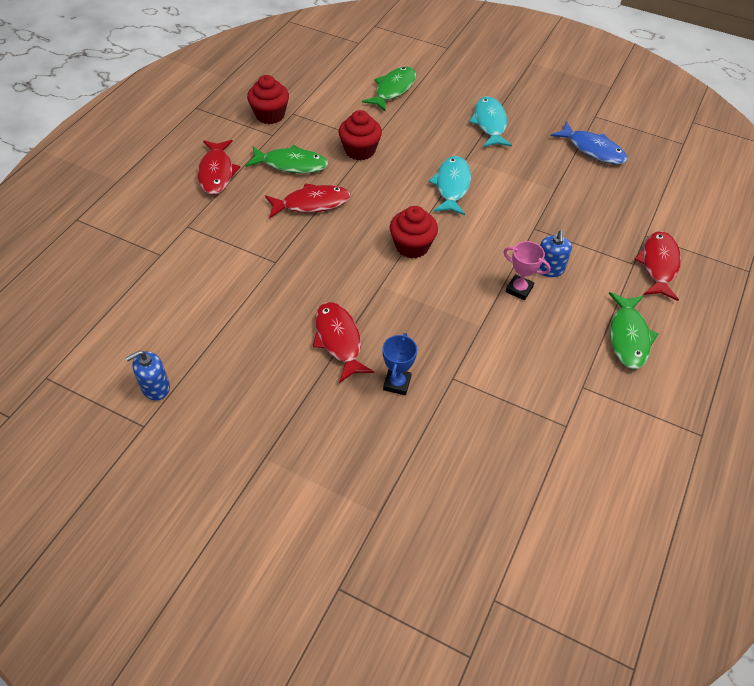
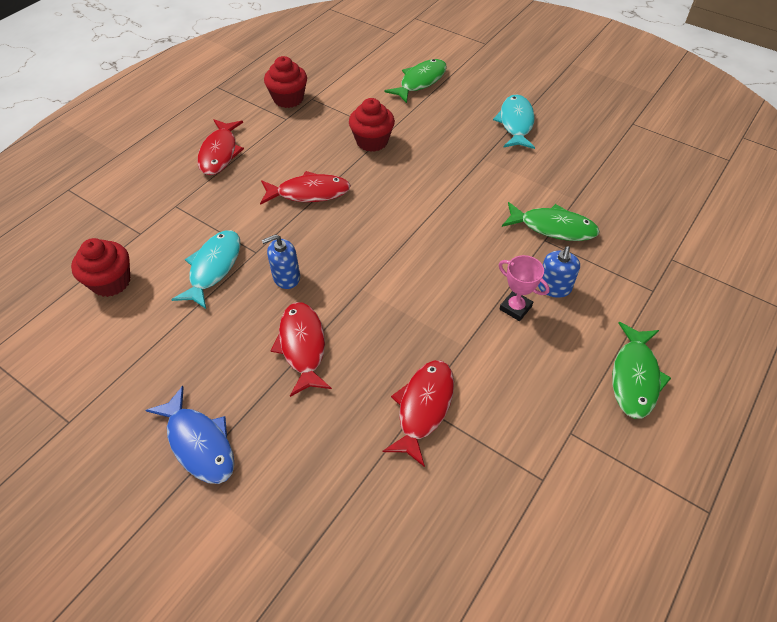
camera: 10 degrees right, 0 degrees up
(155, 387) = (93, 379): blue soap dispenser -> blue soap dispenser (286, 277)
(291, 164) = (298, 150): green fish -> green fish (553, 227)
(397, 383) = (355, 404): blue trophy -> none
(412, 246) = (405, 248): red cupcake -> red cupcake (111, 282)
(452, 186) = (462, 186): turquoise fish -> turquoise fish (213, 268)
(592, 149) = (624, 159): blue fish -> blue fish (199, 443)
(658, 265) = (682, 295): red fish -> red fish (423, 407)

